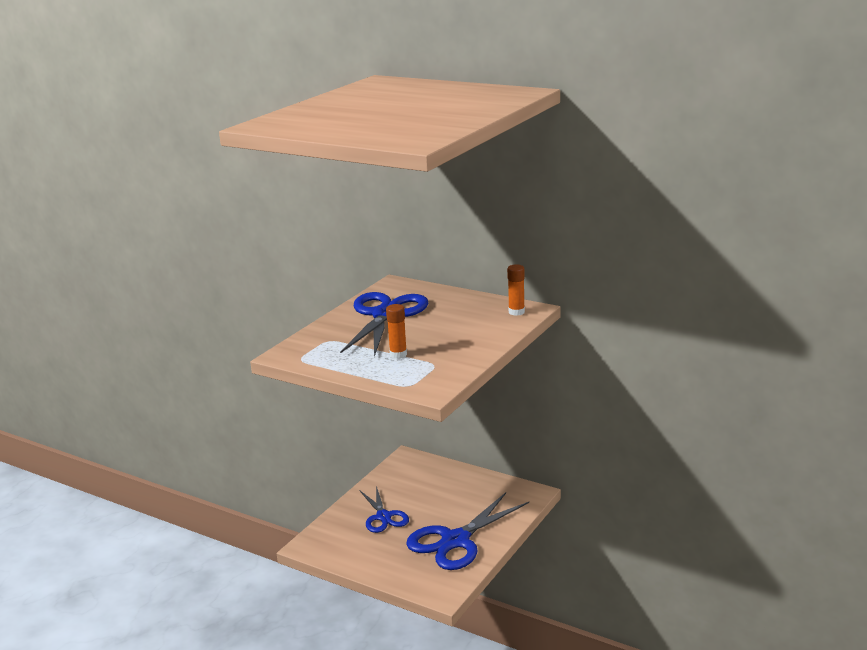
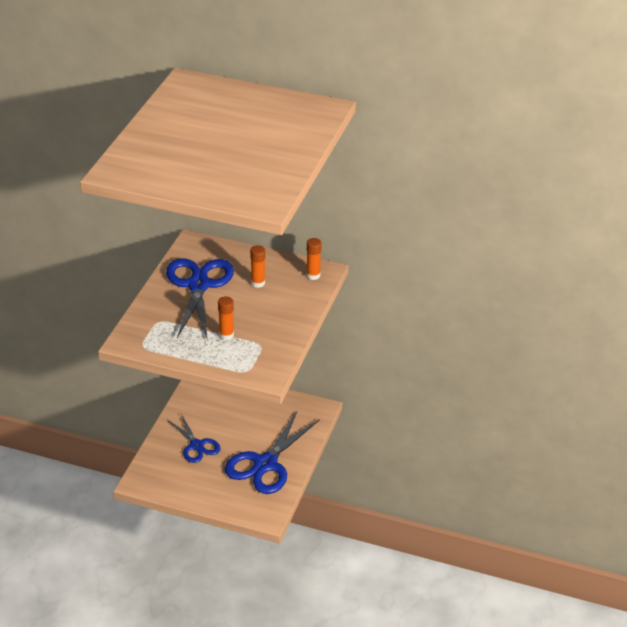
camera: 15 degrees left, 15 degrees up
(451, 315) = (258, 283): none -> orange glue stick

